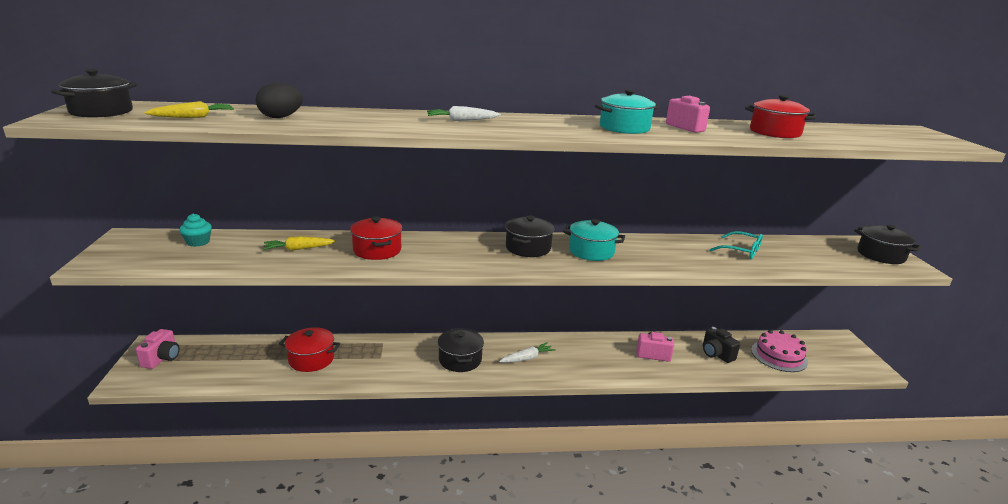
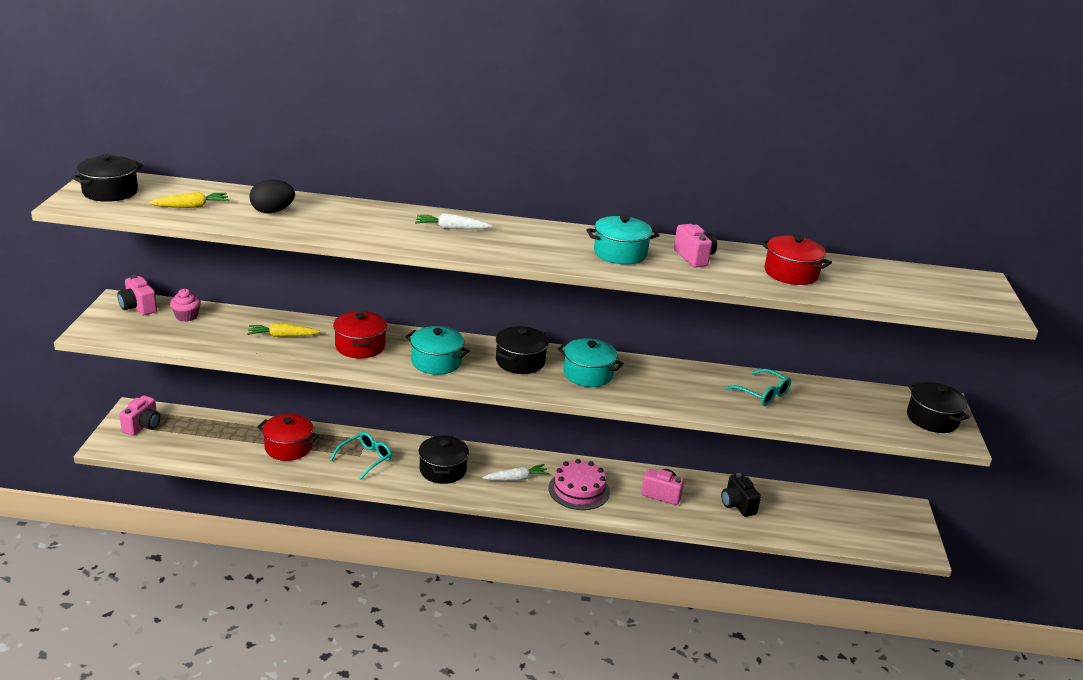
camera: 10 degrees right, 5 degrees up
(146, 239) = (138, 307): none -> pink camera
(198, 242) = (186, 316): turquoise cupcake -> pink cupcake
(387, 359) = (365, 459): none -> turquoise glasses
(453, 255) = (436, 362): none -> turquoise pot
(779, 356) = (813, 517): pink cake -> pink cake (579, 490)

